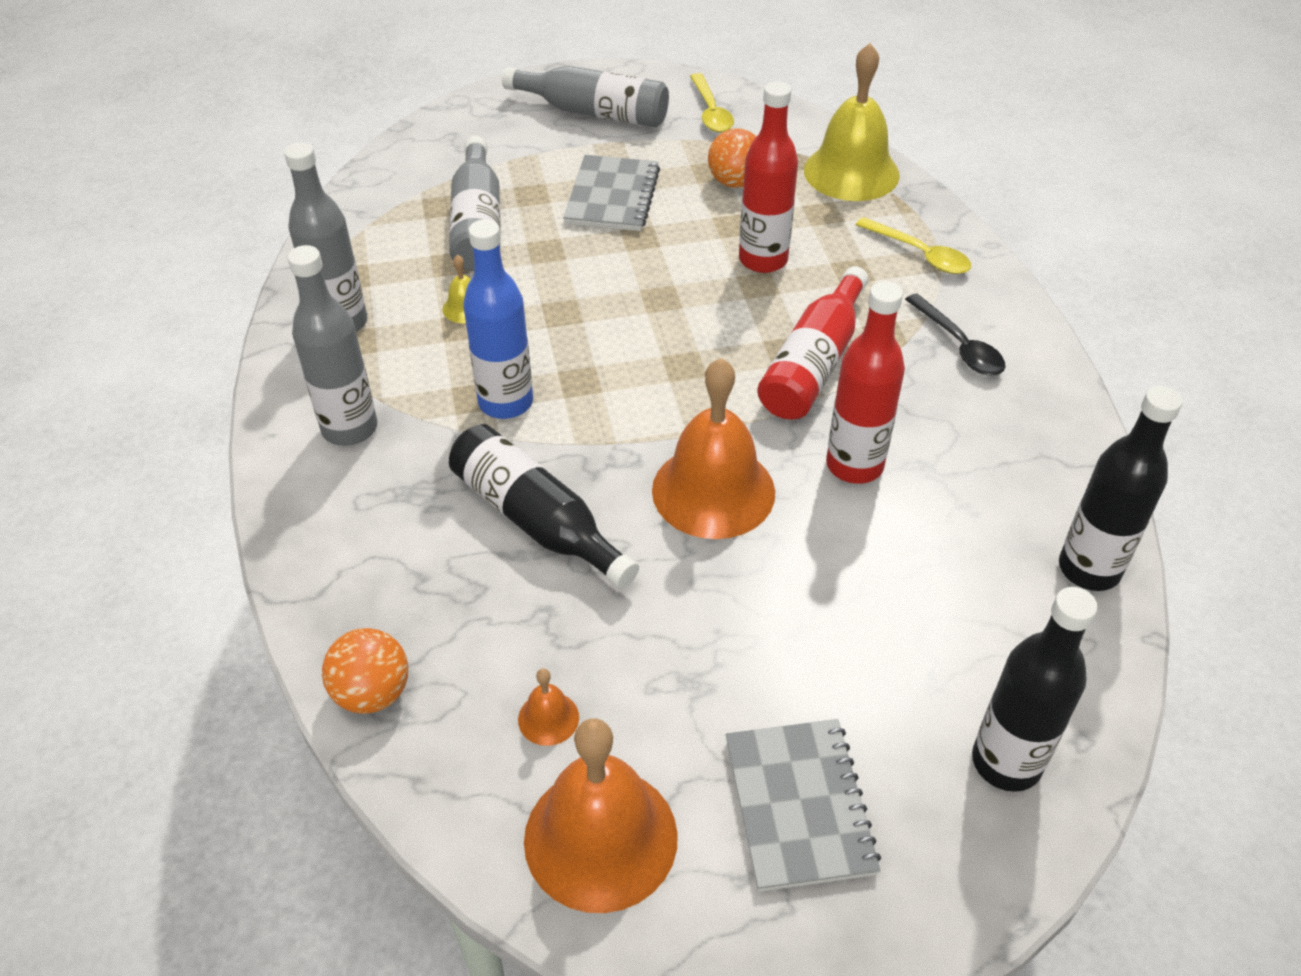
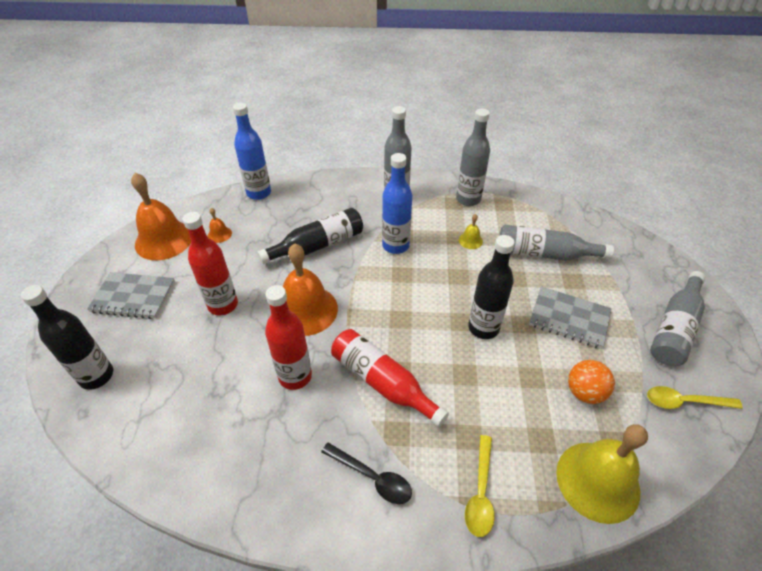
camera: 105 degrees right, 0 degrees up
(372, 693) = (259, 193): orange ball -> blue bottle
(763, 260) = (490, 384): red bottle -> red bottle (223, 305)
(920, 254) = (480, 493): yellow spoon -> yellow spoon turned 45 degrees counterclockwise
(959, 346) = (372, 478): black spoon -> black spoon turned 135 degrees counterclockwise
(1089, 569) = (165, 469): black bottle -> black bottle (483, 328)

